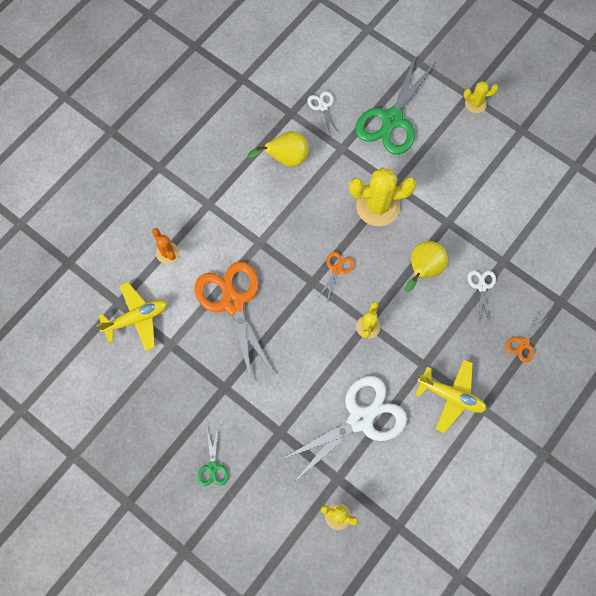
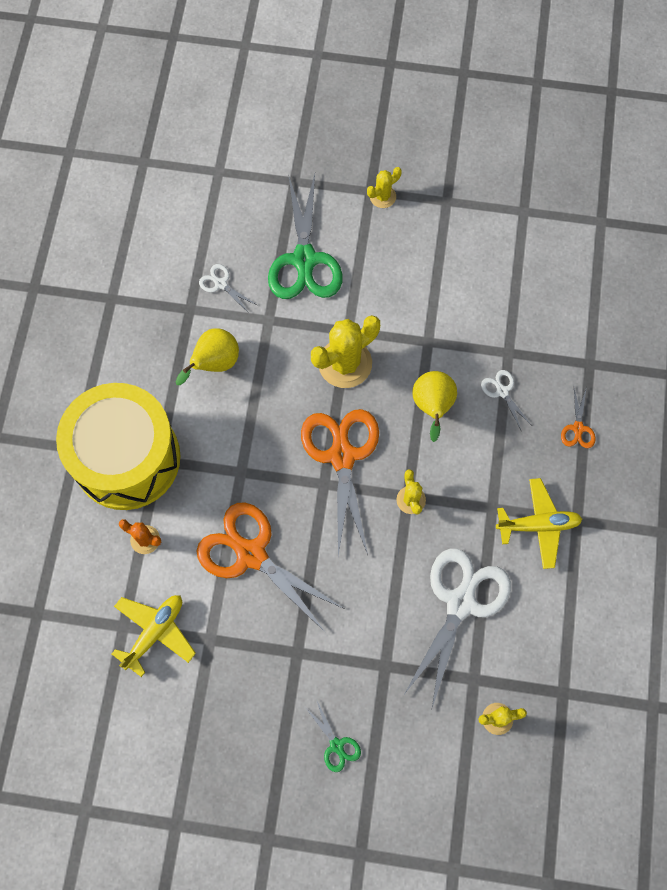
camera: 30 degrees left, 0 degrees up
(188, 191) = (127, 458): none -> yellow drum
(337, 269) = (341, 456): orange scissors -> orange scissors, size x2.26

